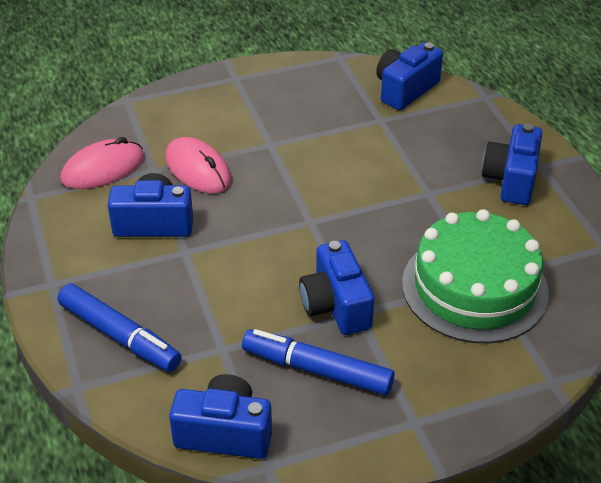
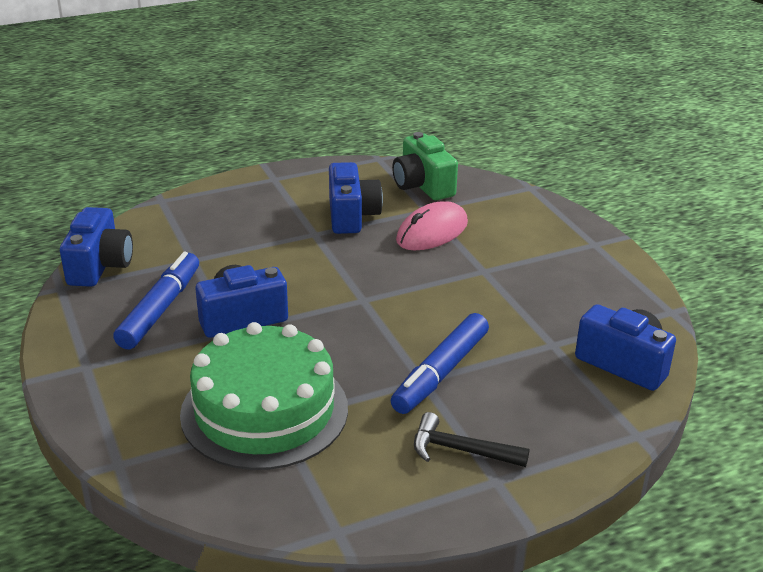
camera: 85 degrees right, 10 degrees down
(103, 169) = (422, 185): pink mouse -> green camera
(119, 336) = (213, 212): blue marker -> blue marker (440, 373)
(511, 179) = (461, 450): blue camera -> black hammer

